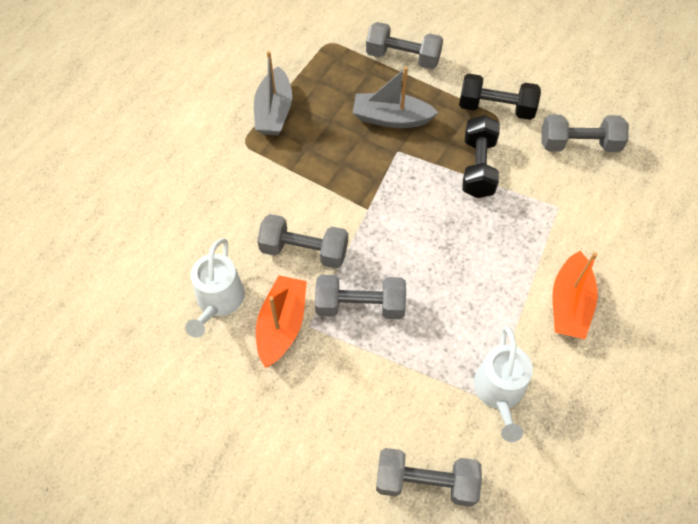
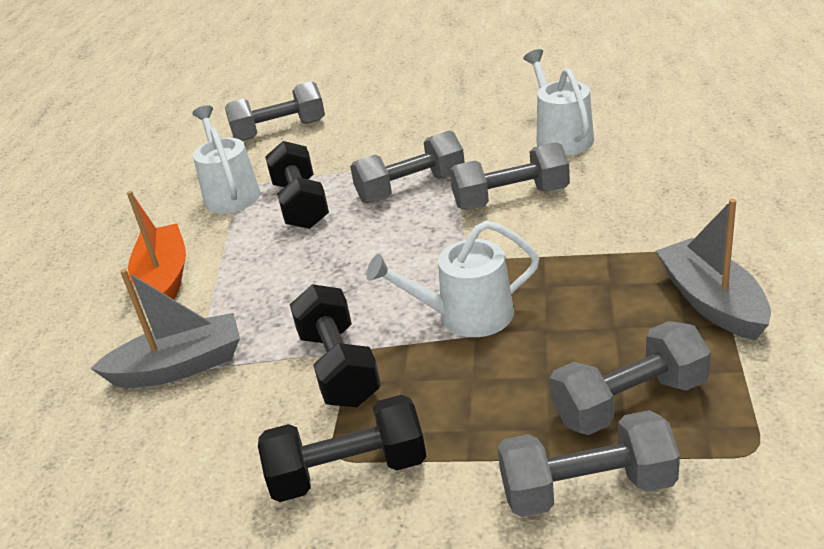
camera: 160 degrees right, 25 degrees down
(282, 325) = (480, 148): orange boat -> none
(391, 118) = (522, 373): grey boat -> grey boat (179, 366)
(395, 166) = (466, 316): none -> white watering can
(448, 337) = (300, 204): none -> black dumbbell
(579, 144) = (174, 474): grey dumbbell -> grey dumbbell (629, 401)

